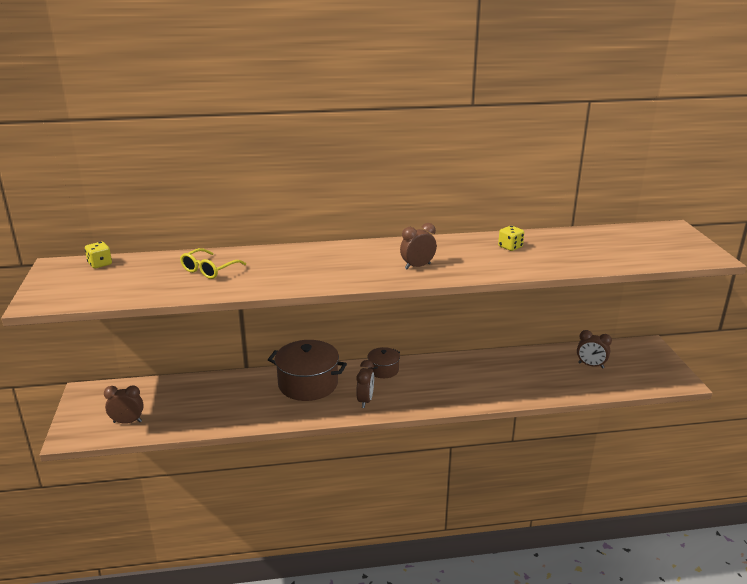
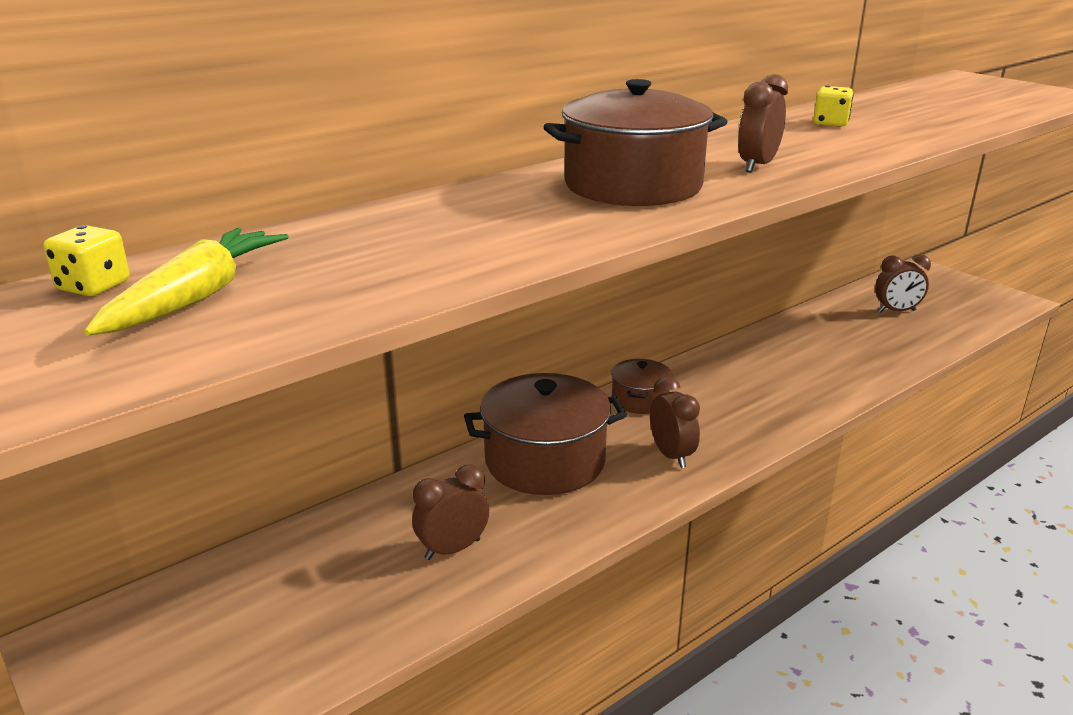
camera: 30 degrees left, 0 degrees up
(122, 277) = (197, 297): none -> yellow carrot
(127, 422) = (248, 668): brown clock -> brown clock (452, 549)
(209, 270) = (391, 243): yellow glasses -> none
(342, 264) = (633, 186): none -> brown pot

